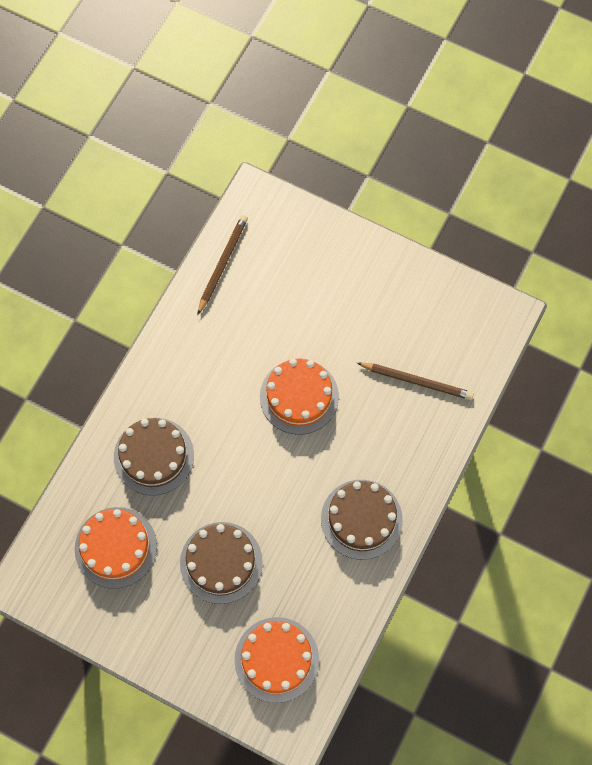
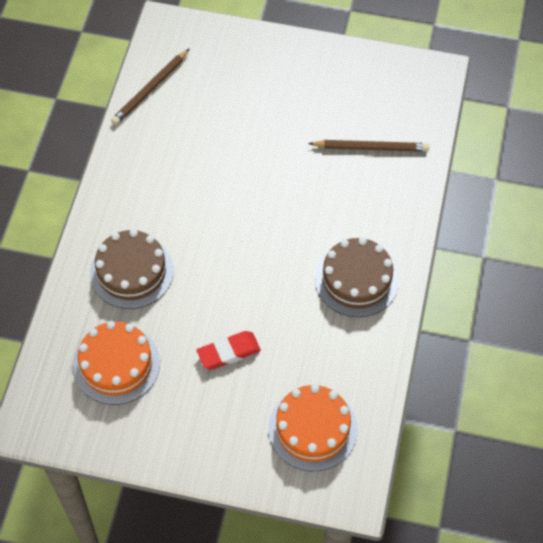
camera: 15 degrees left, 10 degrees down
(221, 562) = (228, 352): brown cake -> red eraser
(222, 264) = (151, 89): brown pencil -> brown pencil turned 150 degrees counterclockwise
(299, 396) = (261, 186): orange cake -> none

